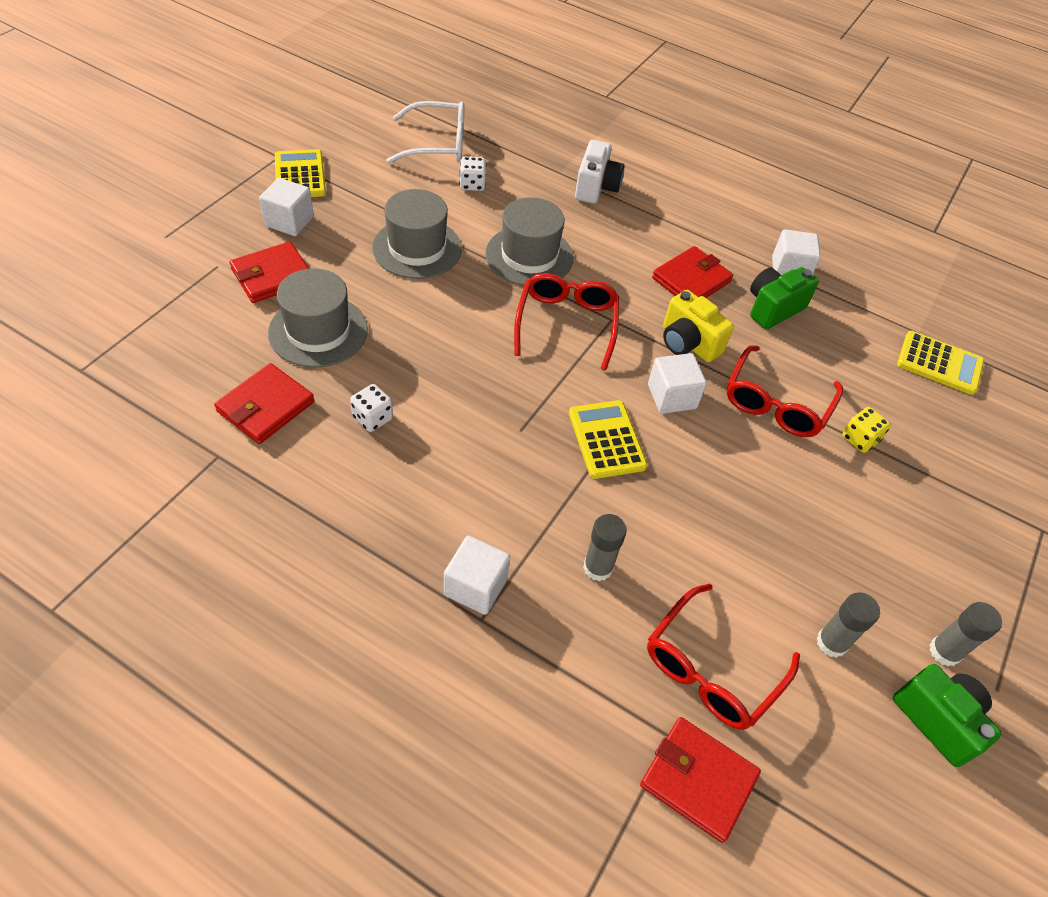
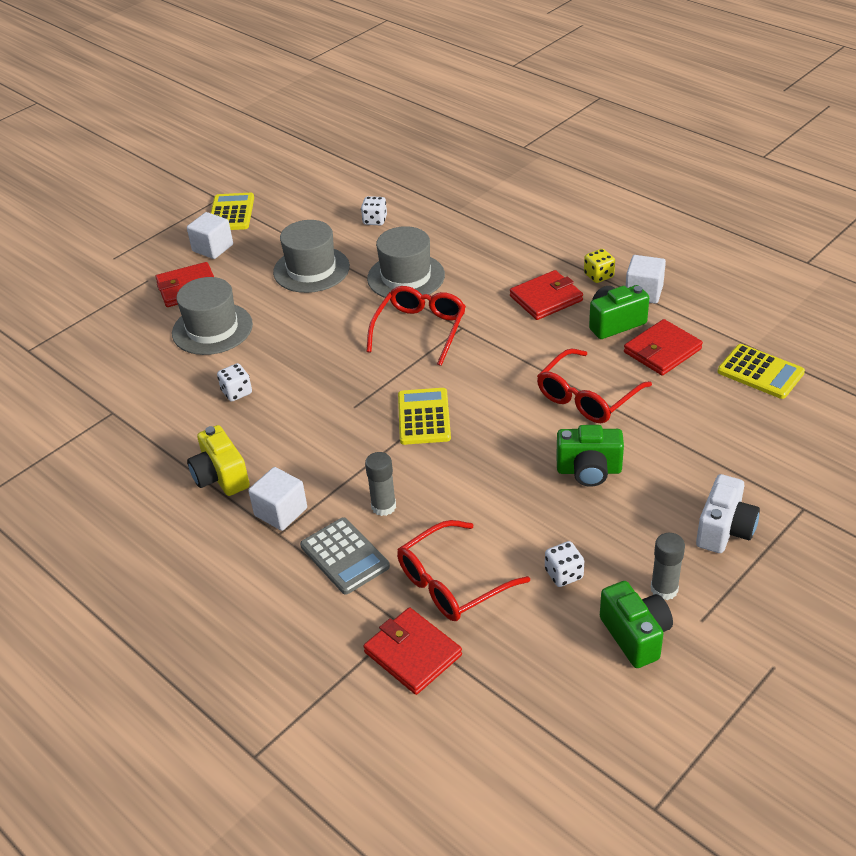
camera: 20 degrees right, 10 degrees down
(266, 406) = (156, 380): red wallet -> red wallet (662, 351)
(437, 144) = (355, 188): white glasses -> none
(573, 644) = (344, 556): none -> grey calculator
(596, 188) = (485, 223): white camera -> white camera (724, 530)
(672, 396) = (493, 388): white cube -> none
(688, 343) = (524, 348): yellow camera -> yellow camera (221, 477)
(811, 499) = (589, 470): none -> green camera
(831, 643) = (564, 574): grey glue stick -> white dice
(860, 439) = (654, 428): yellow dice -> yellow dice (598, 275)

